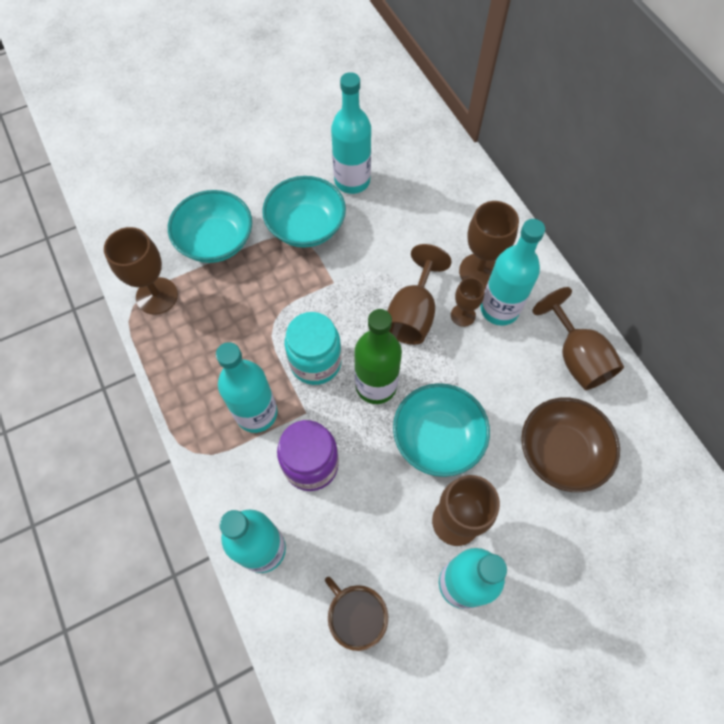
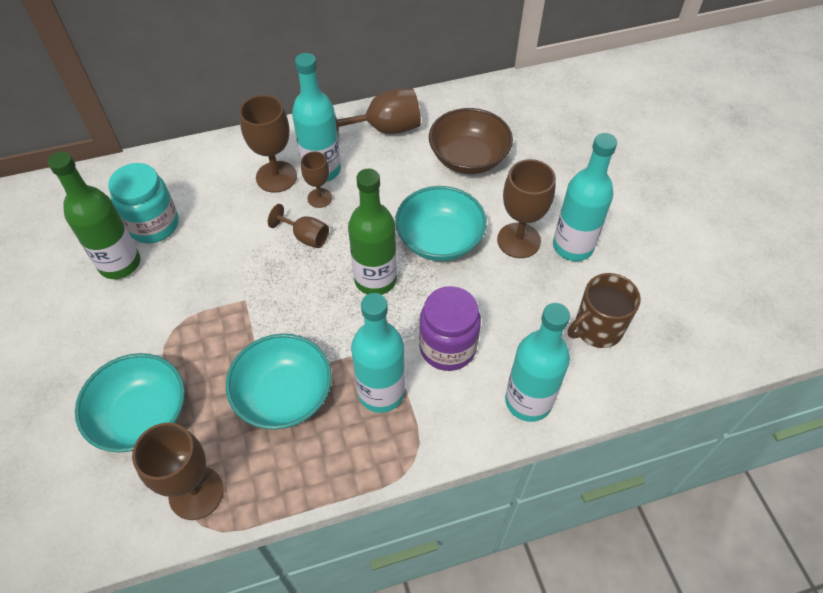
camera: 80 degrees left, 10 degrees down
(306, 226) = (162, 316): turquoise bowl -> turquoise bowl (284, 395)
(315, 362) = (336, 329): turquoise jar -> turquoise jar (154, 225)
(352, 181) = (120, 264): turquoise bottle -> green bottle
(412, 314) = (305, 237): brown goblet -> brown goblet, size x0.59

